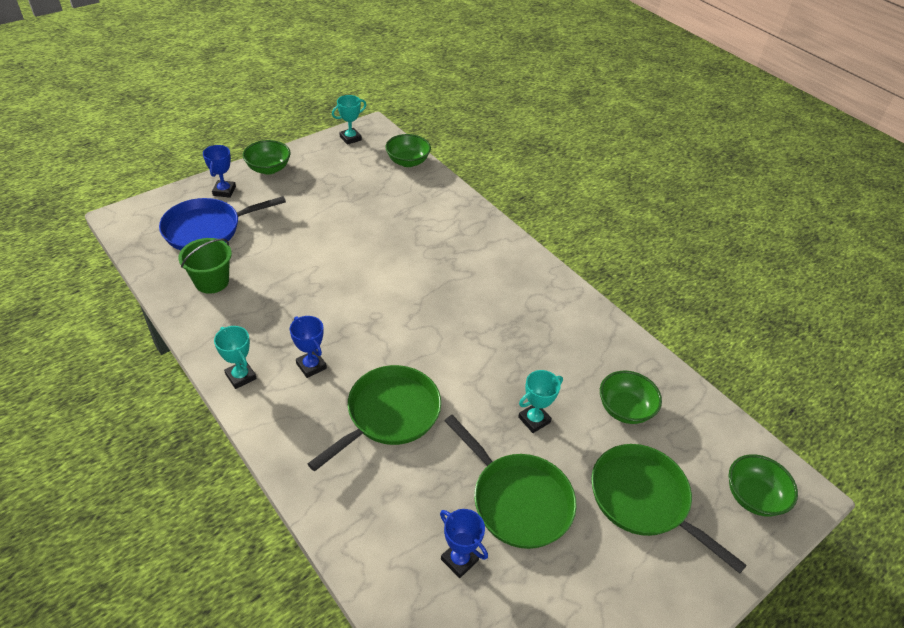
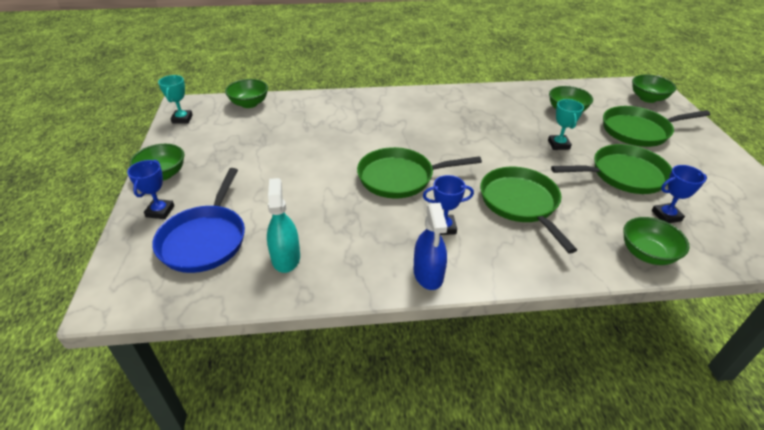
camera: 55 degrees left, 5 degrees down
(212, 281) = (286, 257): green bucket -> turquoise spray bottle
(224, 191) = (160, 211): blue trophy -> blue trophy turned 60 degrees clockwise
(241, 376) = (428, 274): turquoise trophy -> blue spray bottle
(367, 308) = (400, 177): none -> green pan
(372, 549) = (647, 254): none -> green bowl

